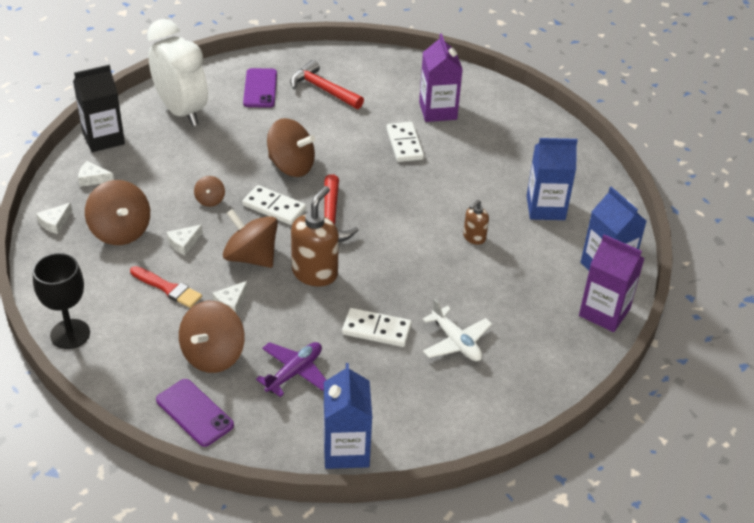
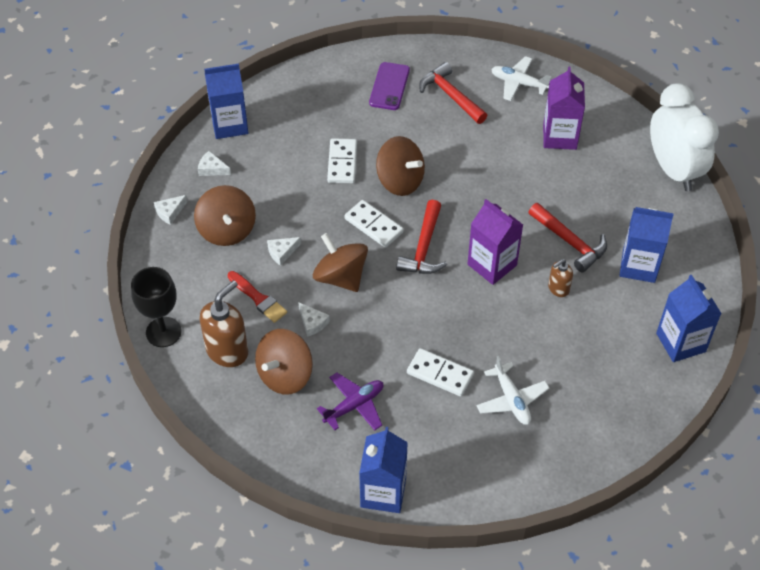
camera: 15 degrees right, 10 degrees up
(103, 138) = (229, 125): black carton -> blue carton
(181, 111) = (308, 103): white clock -> white clock (673, 170)
(194, 413) = (257, 431): purple phone -> none
(210, 200) = (315, 208): brown spinning top -> none
(231, 302) = (312, 322): white cheese -> white cheese turned 90 degrees counterclockwise
(315, 273) = (396, 304): brown soap dispenser -> brown soap dispenser (227, 351)
(386, 72) = (518, 83): none -> white plane
(404, 144) = (516, 171): white domino -> white domino (342, 163)
(474, 197) = (570, 242): none -> red hammer
(604, 312) = (664, 392): purple carton -> purple carton (492, 265)

